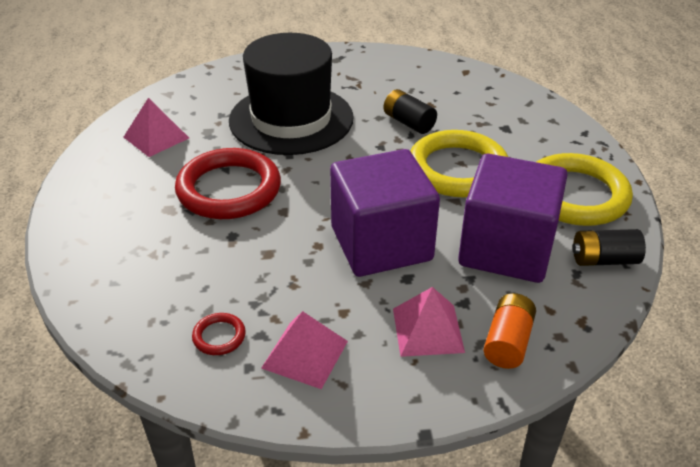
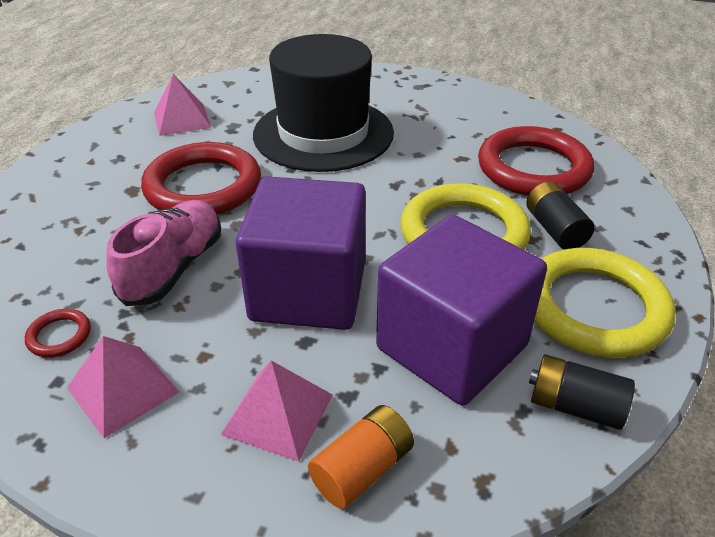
camera: 25 degrees right, 0 degrees up
(263, 259) = (174, 267): none -> pink shoe
(408, 122) = (446, 168): black battery -> black battery (555, 229)
(471, 107) = (533, 168): none -> red ring

